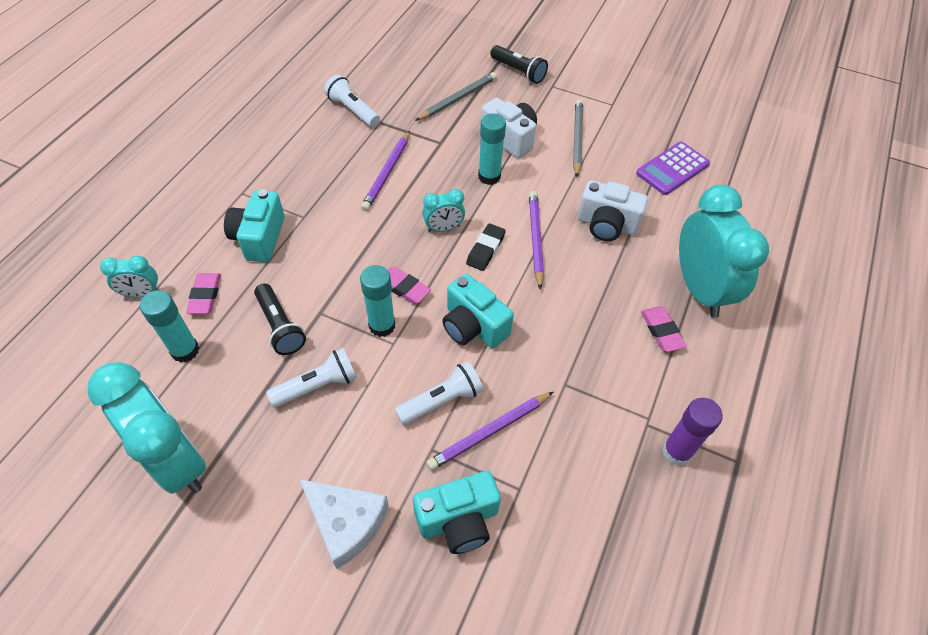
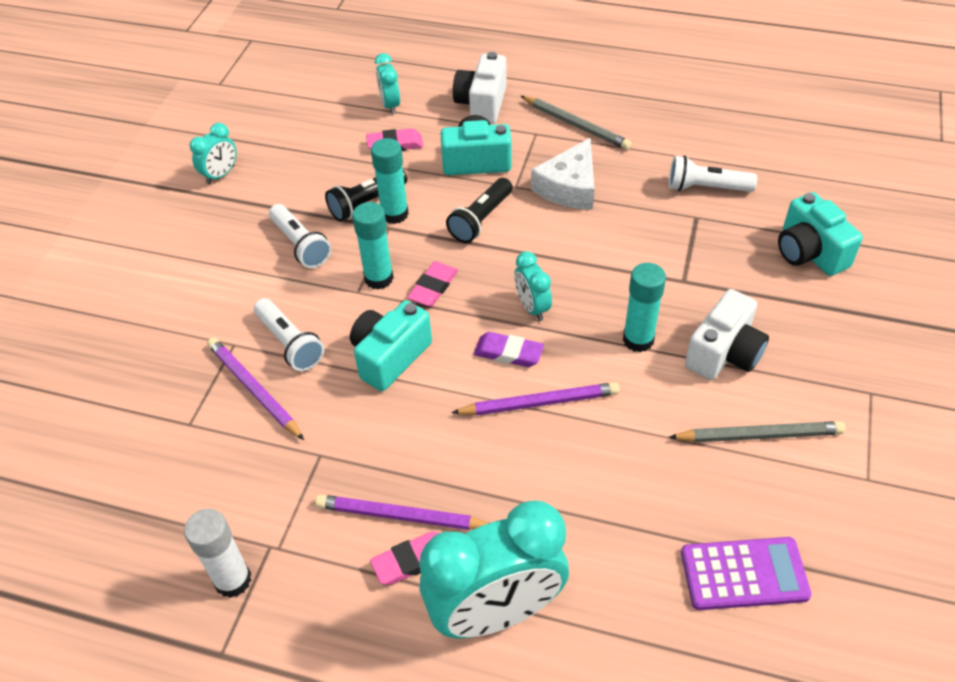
camera: 85 degrees right, 5 degrees down
(176, 460) = (220, 175): turquoise clock -> turquoise clock, size x0.47
(185, 350) = (331, 149): turquoise glue stick -> turquoise glue stick (394, 214)
(346, 522) = (159, 295): white cheese -> white cheese (569, 187)
(352, 110) = (706, 188): white flashlight -> white flashlight turned 120 degrees counterclockwise
(387, 173) = (607, 240): purple pencil -> purple pencil (401, 516)
(458, 99) = (780, 285): grey pencil -> grey pencil (576, 125)
(458, 520) = (157, 377): turquoise camera -> turquoise camera (809, 252)
(485, 249) = (508, 353): black eraser -> purple eraser
(518, 72) = (881, 346): black flashlight -> black flashlight (481, 220)
(606, 225) = (590, 485): white camera -> white camera (482, 104)
(672, 169) = (744, 574): purple calculator -> purple calculator turned 135 degrees clockwise
(676, 452) = (233, 580): purple glue stick -> white glue stick

